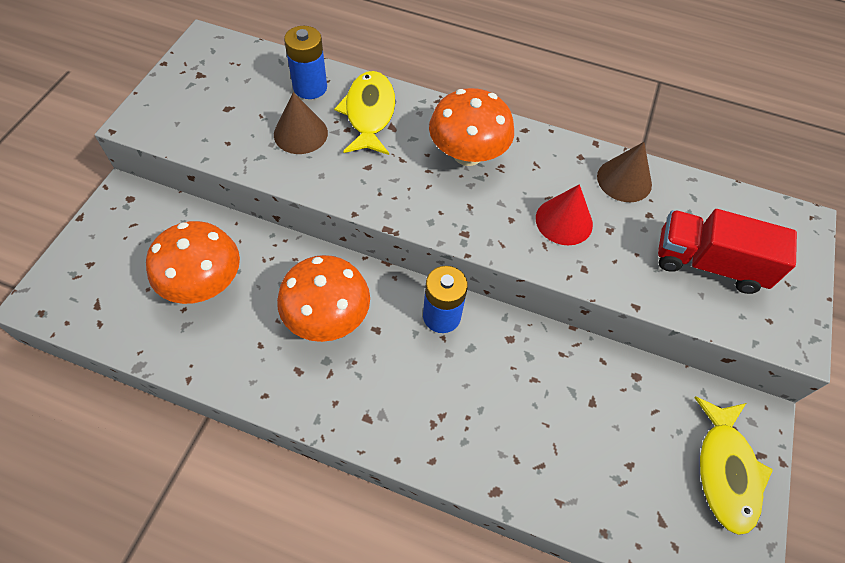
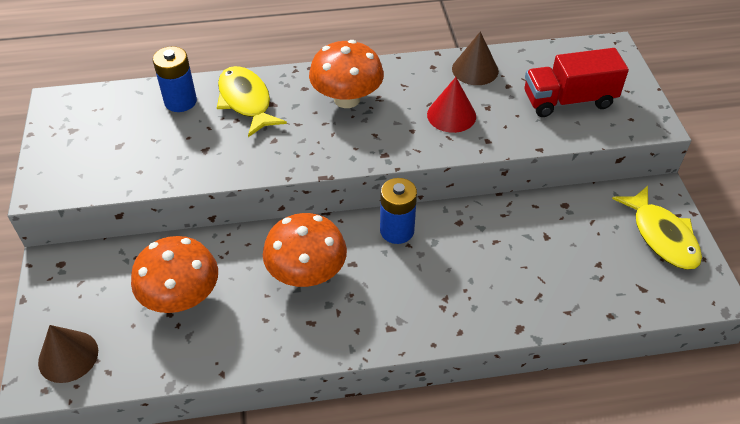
camera: 25 degrees left, 10 degrees down
(300, 133) = (199, 139): brown cone -> brown cone (68, 356)

